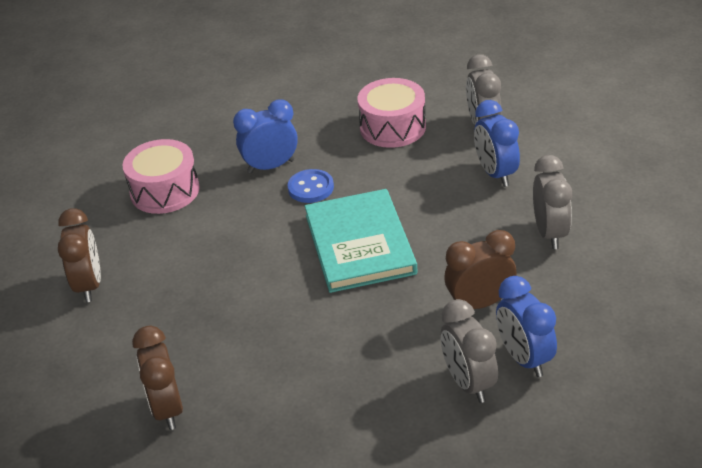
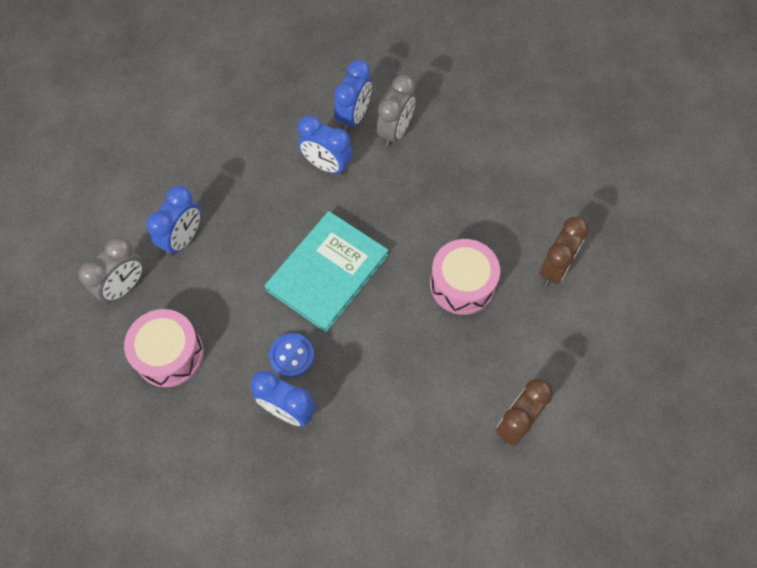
camera: 135 degrees left, 25 degrees up
(165, 191) = (380, 471): pink drum -> pink drum (462, 284)
(480, 303) = (327, 165): brown clock -> blue clock
(550, 233) = (229, 167): grey clock -> none

